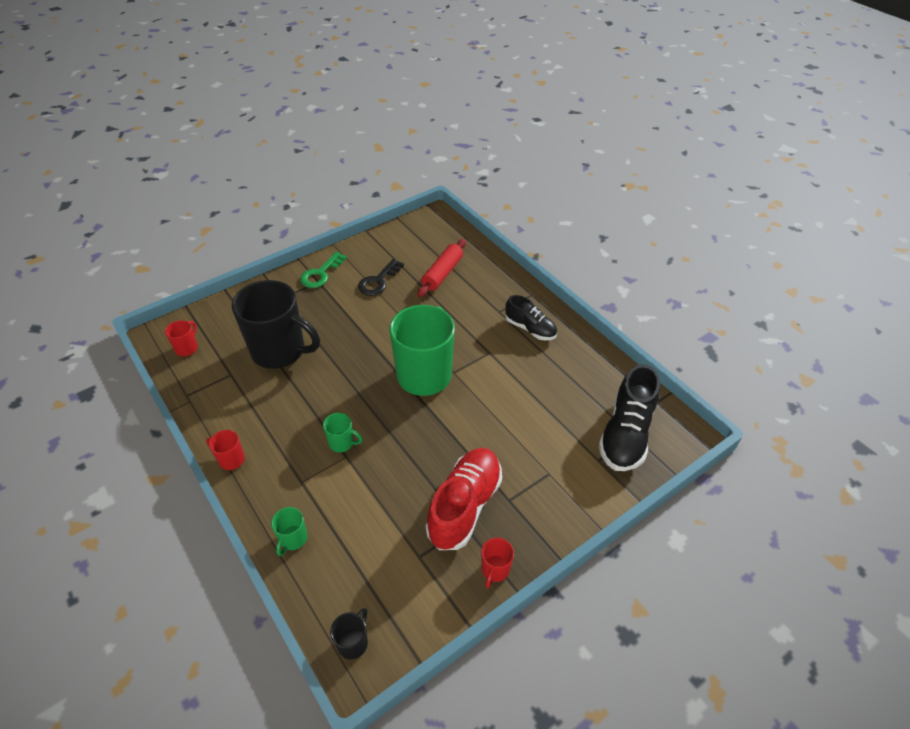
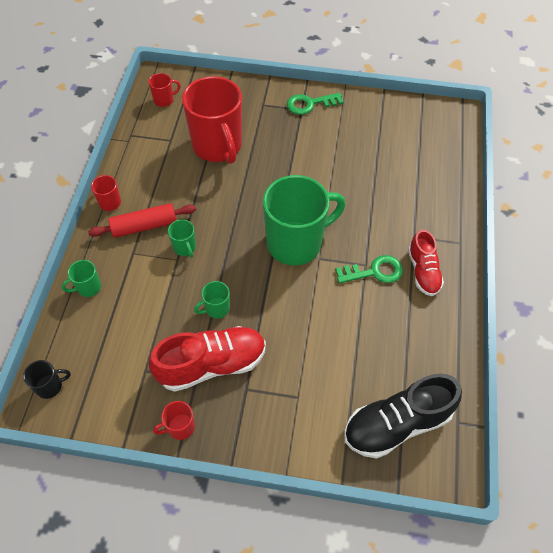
camera: 45 degrees right, 10 degrees up
(280, 351) = (218, 146): black mug -> red mug
(378, 281) = (346, 140): black key -> none
(421, 465) = (216, 309): none -> green mug
(442, 273) = (404, 169): red rolling pin -> red rolling pin (144, 226)
(500, 352) = (374, 271): none -> green key
(530, 329) = (423, 271): black shoe -> red shoe

